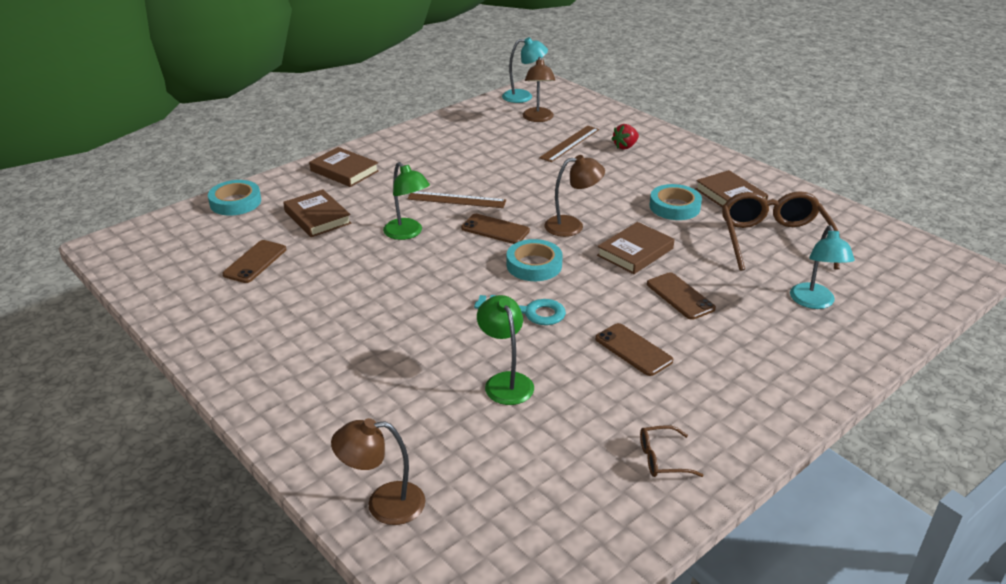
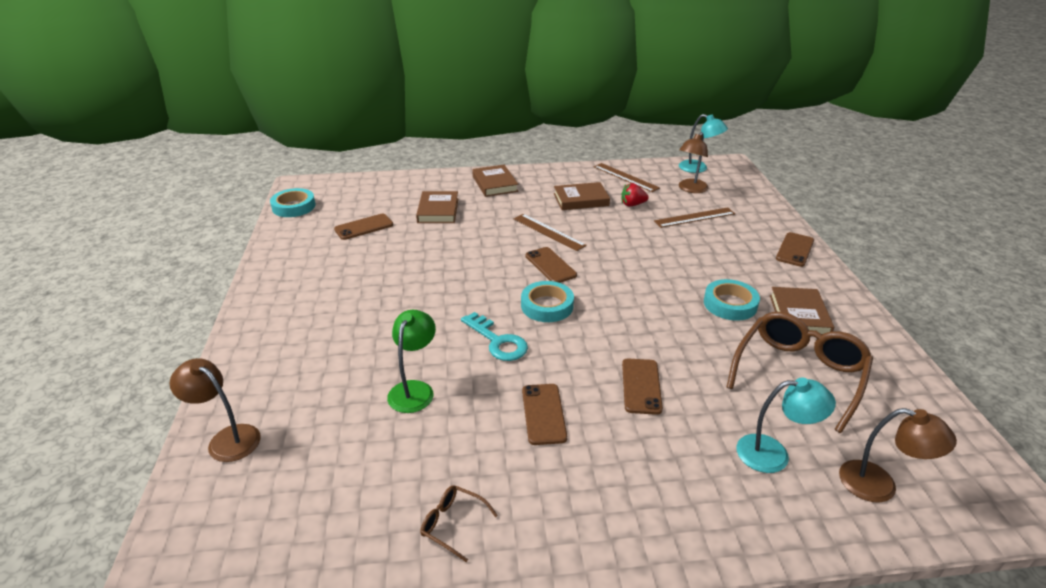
camera: 35 degrees right, 0 degrees up
(235, 202) = (401, 182): turquoise tape -> turquoise tape (294, 207)
(407, 233) = (483, 244): green lamp -> none
(467, 125) = (625, 177): none -> brown ruler
(572, 226) = (616, 286): brown lamp -> brown lamp (880, 485)
(625, 146) = (743, 236): red strawberry -> red strawberry (632, 204)
(635, 252) = (645, 329): brown book -> brown book (581, 200)
(675, 145) = (795, 250): none -> brown phone
(814, 302) = (774, 454): turquoise lamp -> turquoise lamp turned 120 degrees counterclockwise

